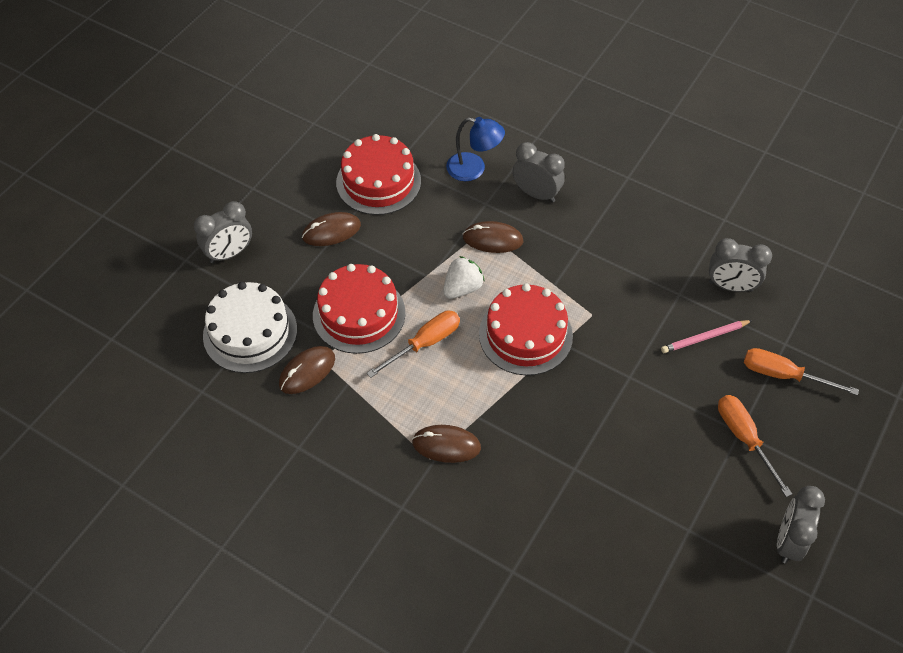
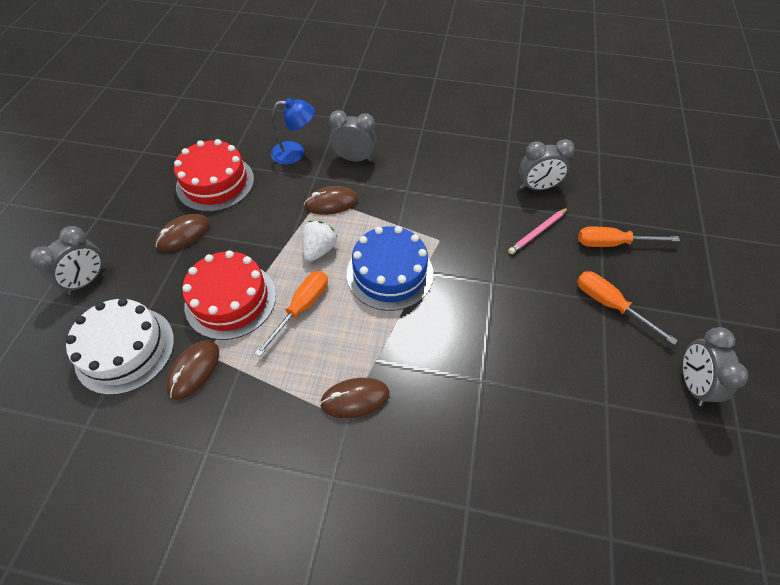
camera: 20 degrees left, 0 degrees up
(525, 335) = (390, 273): red cake -> blue cake

